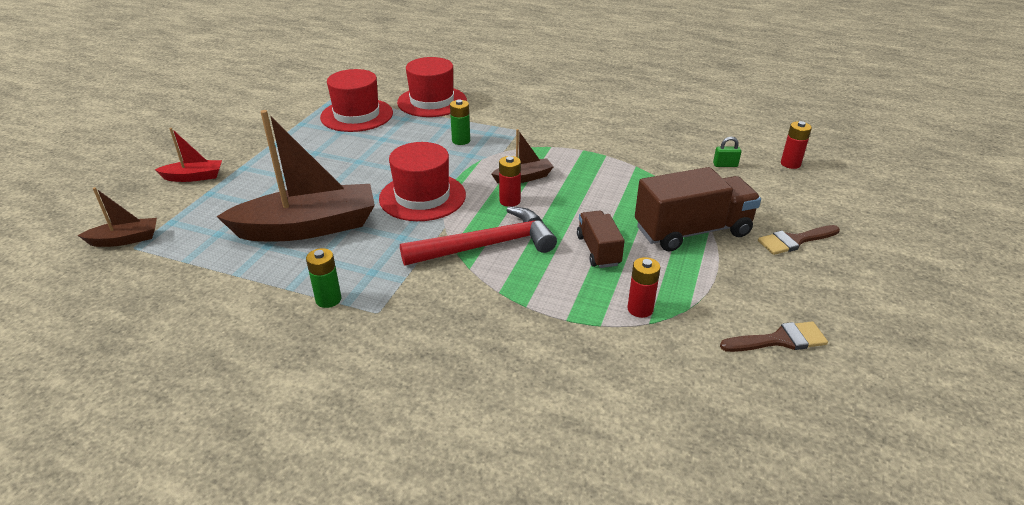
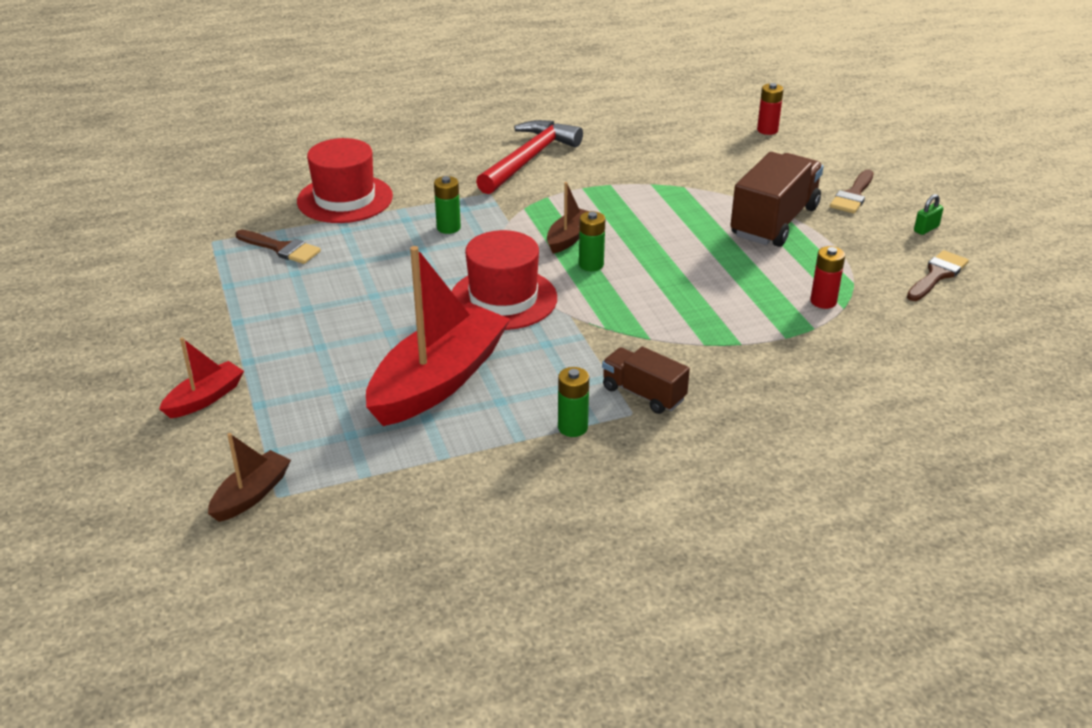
camera: 40 degrees left, 0 degrees up
(308, 227) = (438, 381): brown boat -> red boat
(357, 115) = (281, 248): red hat -> brown brush
(486, 245) = (633, 313): red hammer -> red hammer (528, 159)
(510, 201) = (591, 265): red battery -> green battery
(598, 250) = (728, 272): brown truck -> brown truck (643, 394)
(725, 165) = (720, 152): green padlock -> green padlock (926, 229)

